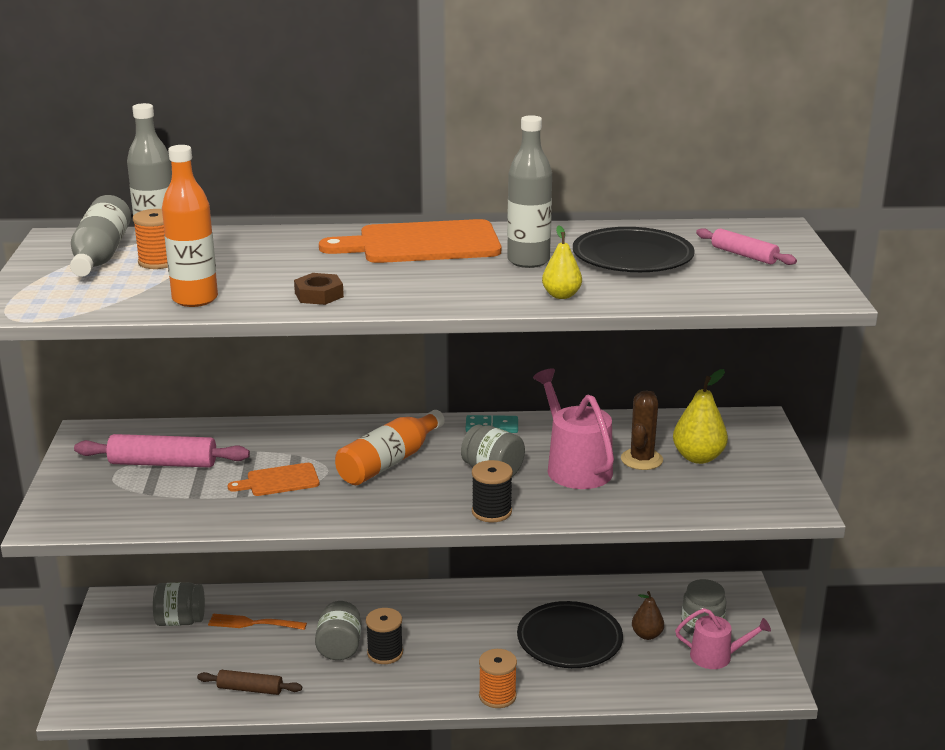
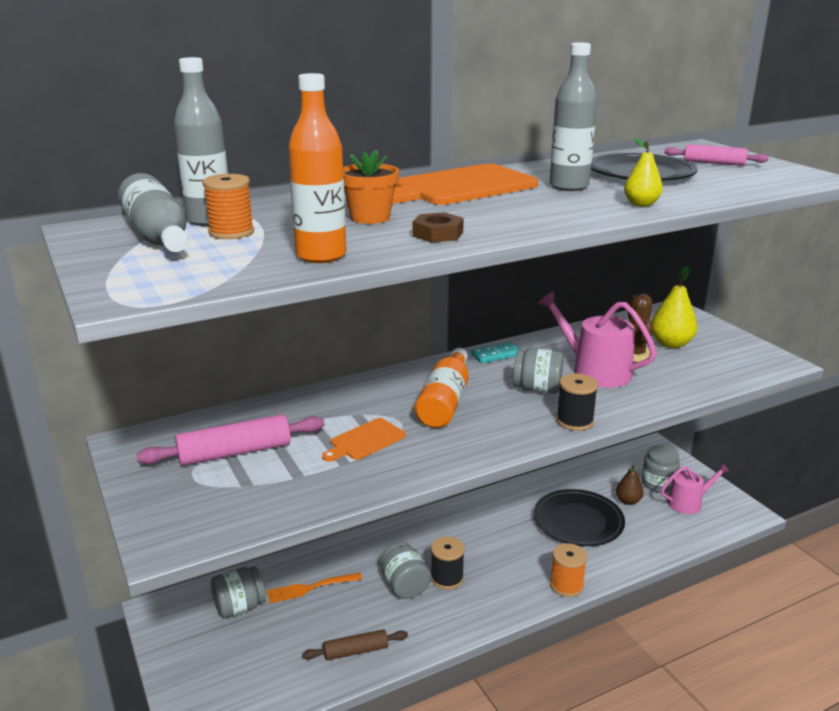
camera: 25 degrees left, 0 degrees up
(289, 266) = (370, 218): none -> orange flower pot

